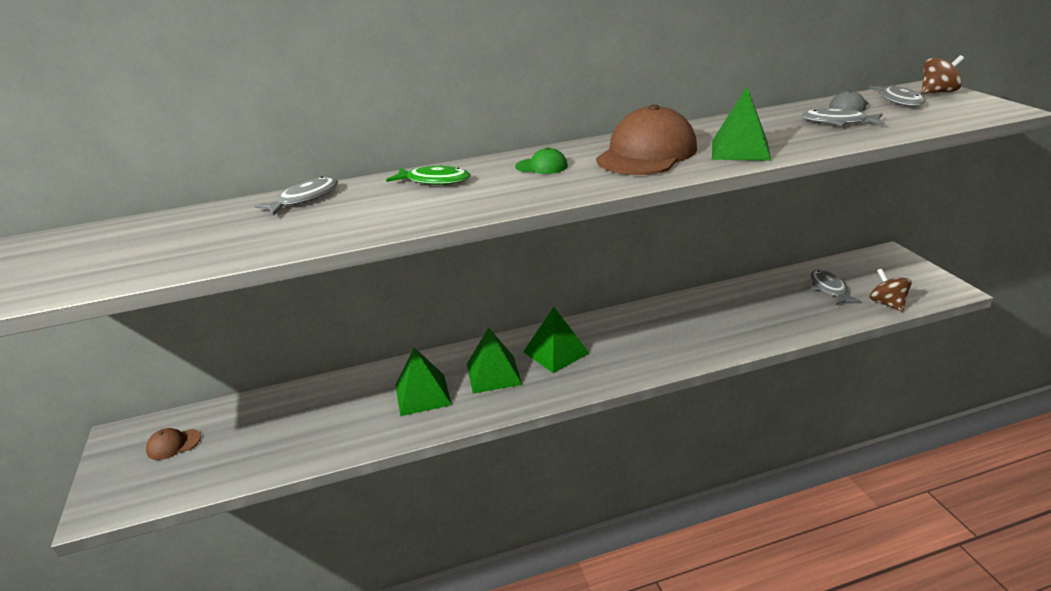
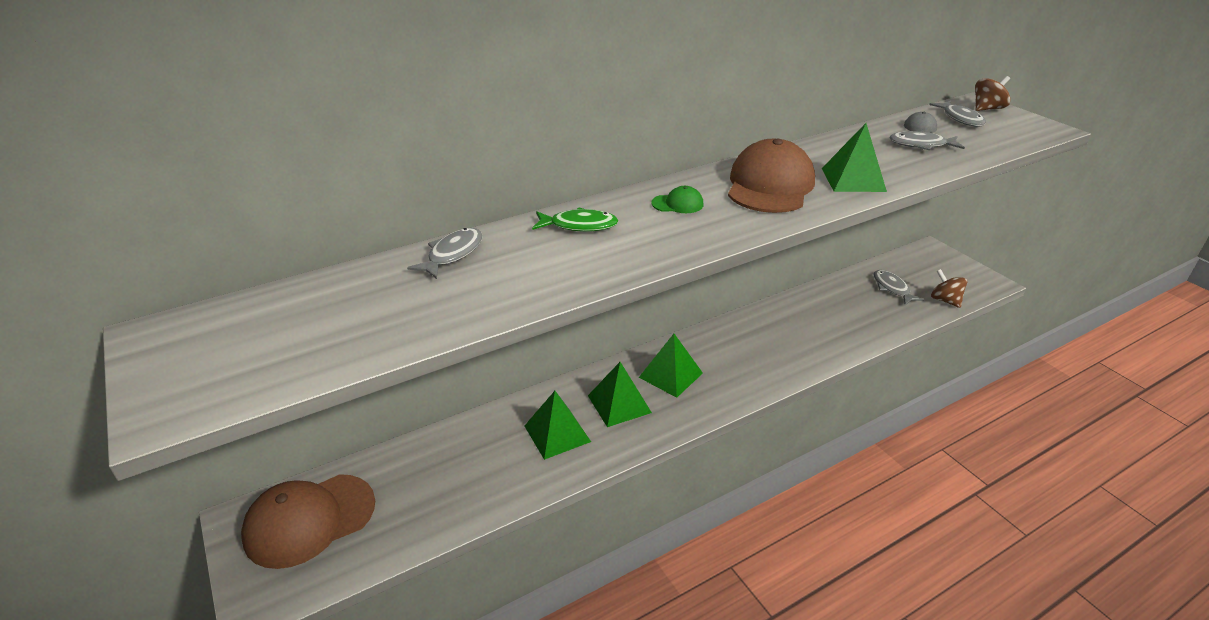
camera: 15 degrees left, 5 degrees up
(173, 444) = (309, 520): brown cap -> brown cap, size x2.33

